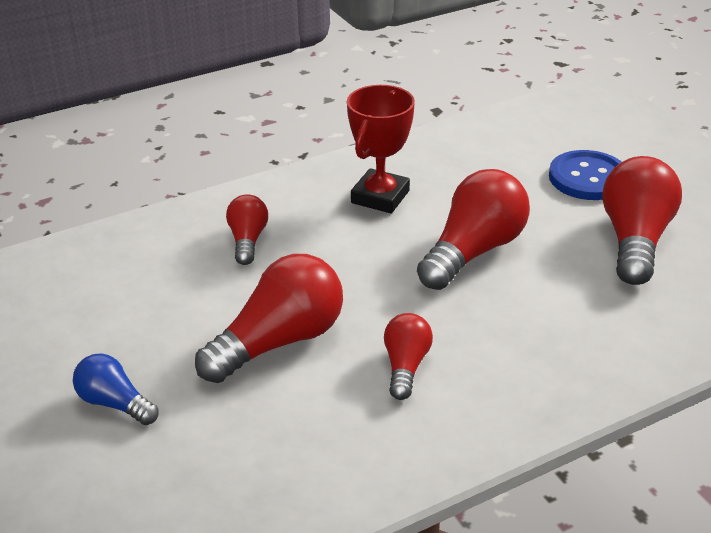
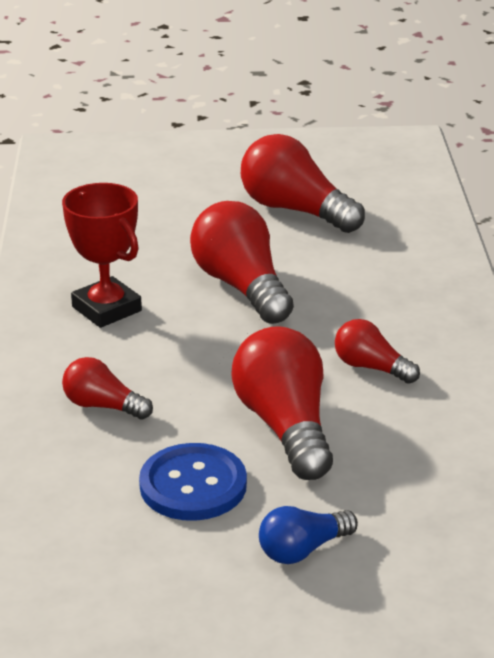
camera: 65 degrees left, 5 degrees down
(588, 178) = (187, 199): blue button -> blue button (193, 485)

